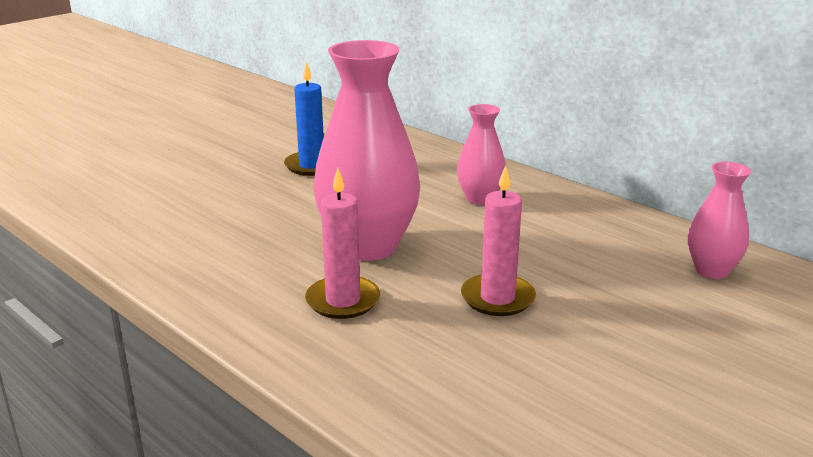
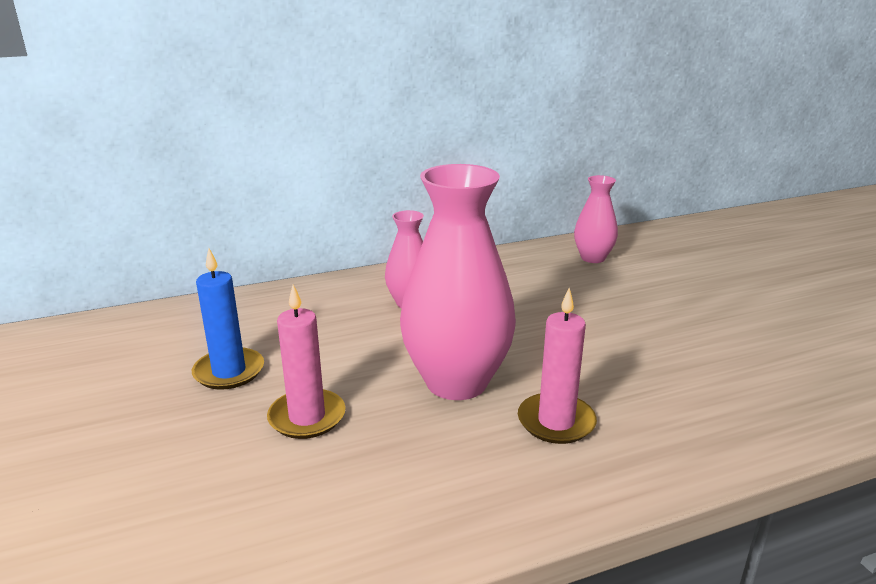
camera: 65 degrees left, 0 degrees up
(497, 298) = (591, 344): pink candle -> pink candle (307, 417)

